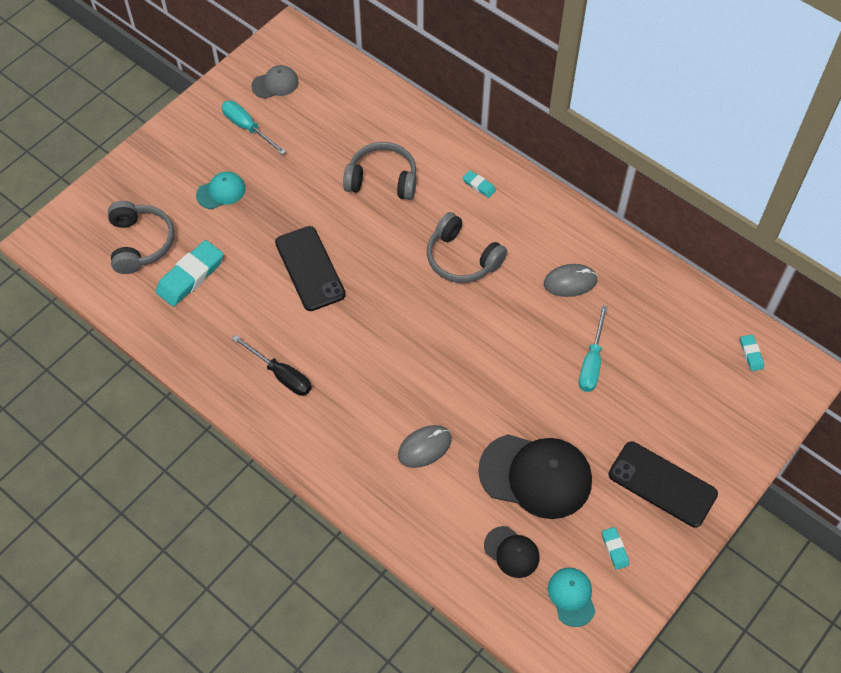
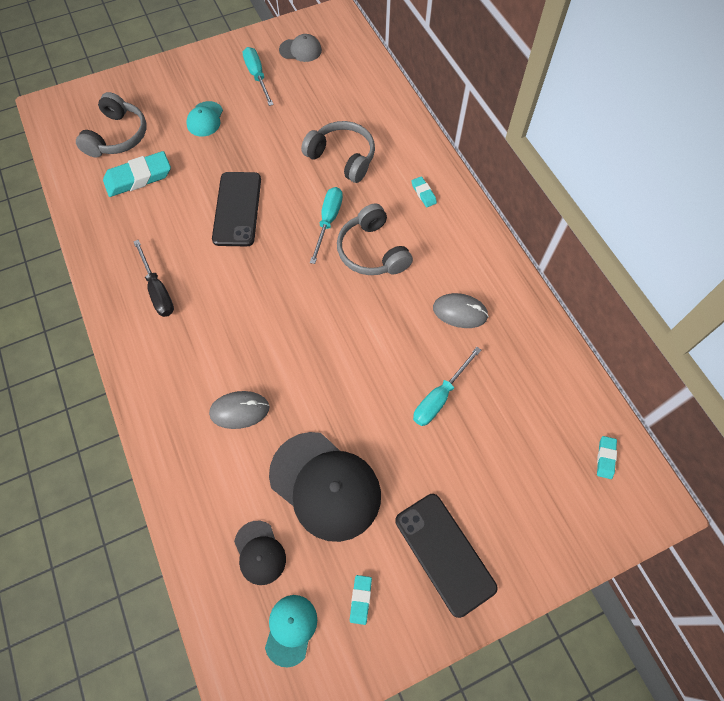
camera: 25 degrees right, 5 degrees up
(221, 192) = (205, 119): turquoise cap -> turquoise cap turned 105 degrees clockwise
(405, 247) = (328, 221): none -> turquoise screwdriver

